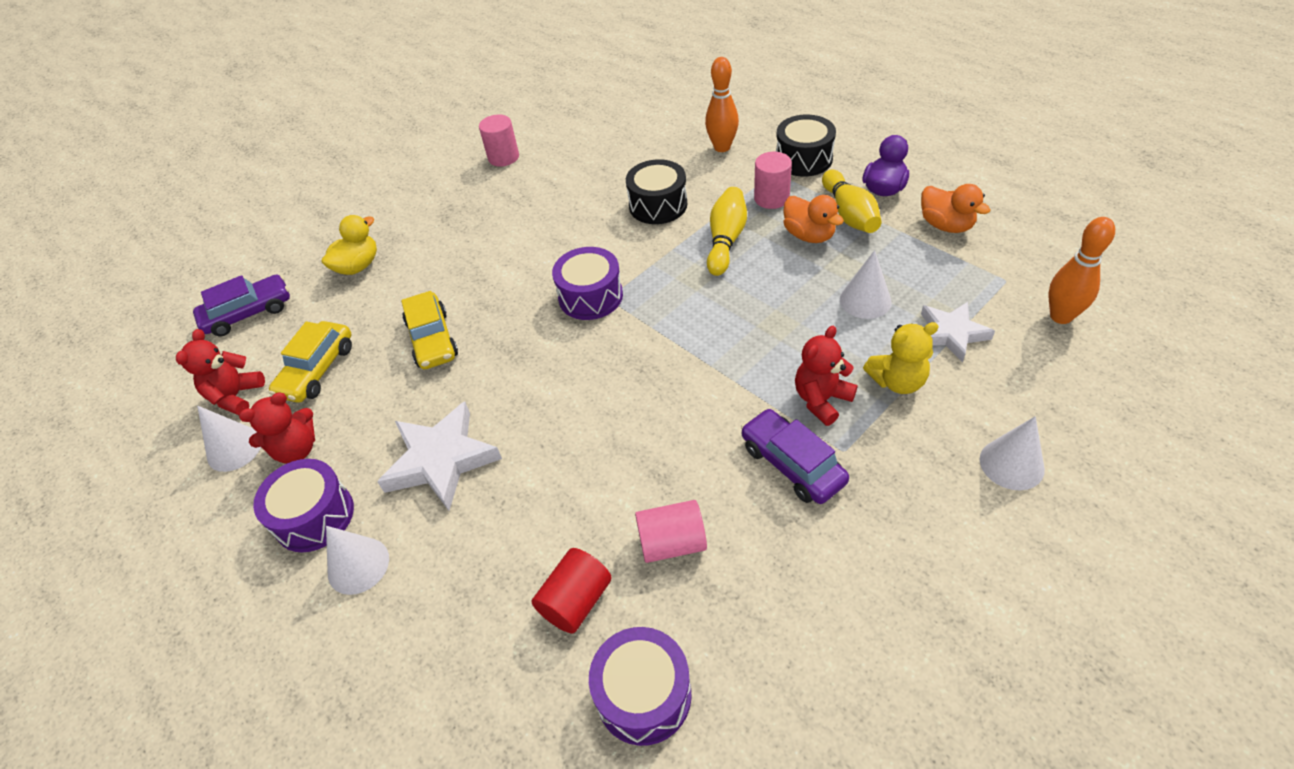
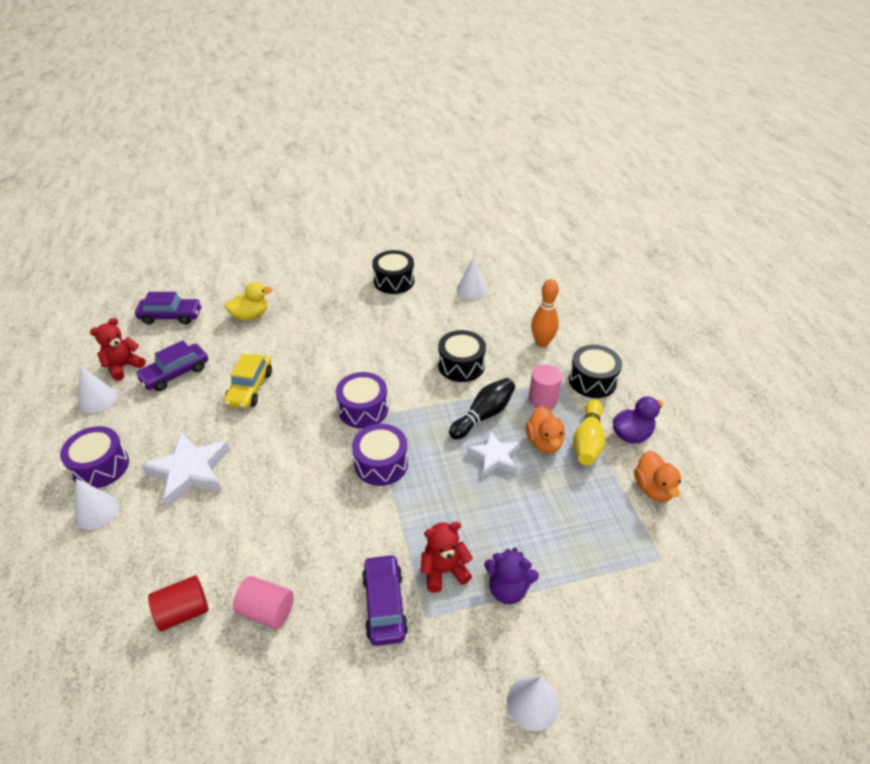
camera: 25 degrees right, 5 degrees down
(297, 450) = (125, 419): red teddy bear -> none
(317, 370) = (175, 373): yellow car -> purple car
(503, 157) = (394, 281): pink cylinder -> black drum
(643, 694) = (168, 698): purple drum -> purple drum (381, 464)
(726, 240) = (483, 415): yellow bowling pin -> black bowling pin
(865, 300) = (540, 514): white cone -> white cone (471, 290)
(897, 381) = (508, 589): yellow teddy bear -> purple teddy bear
(951, 334) = (579, 576): white star -> white star (494, 457)
(1061, 316) = (677, 612): orange bowling pin -> none

